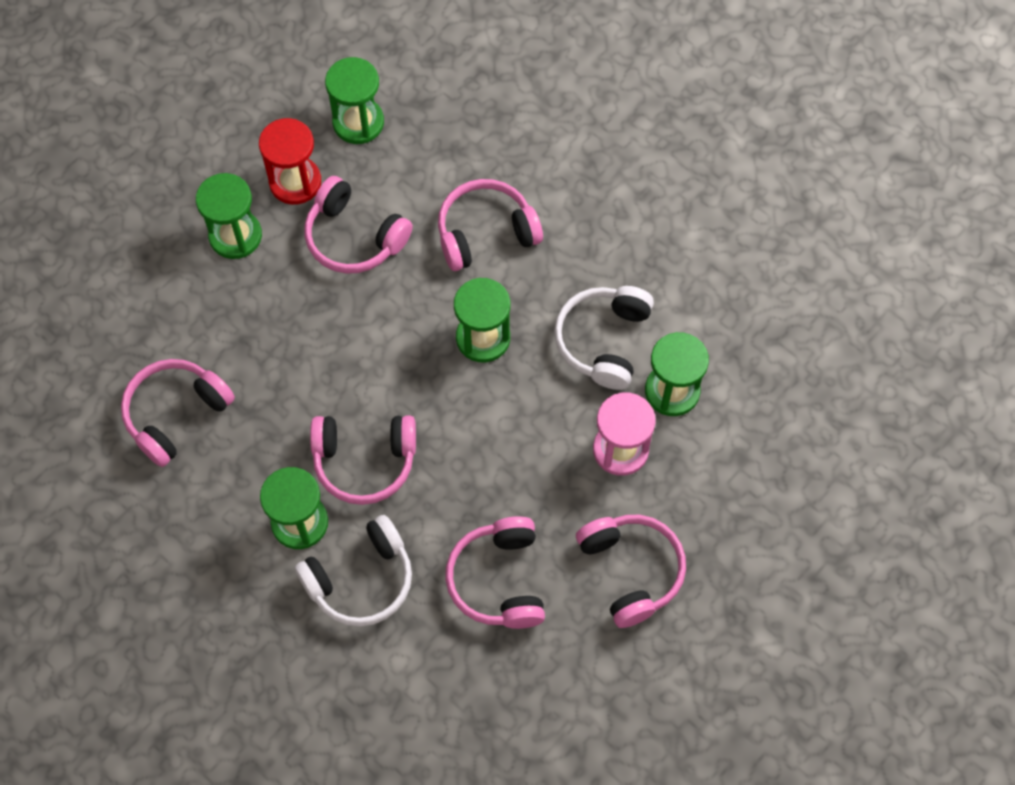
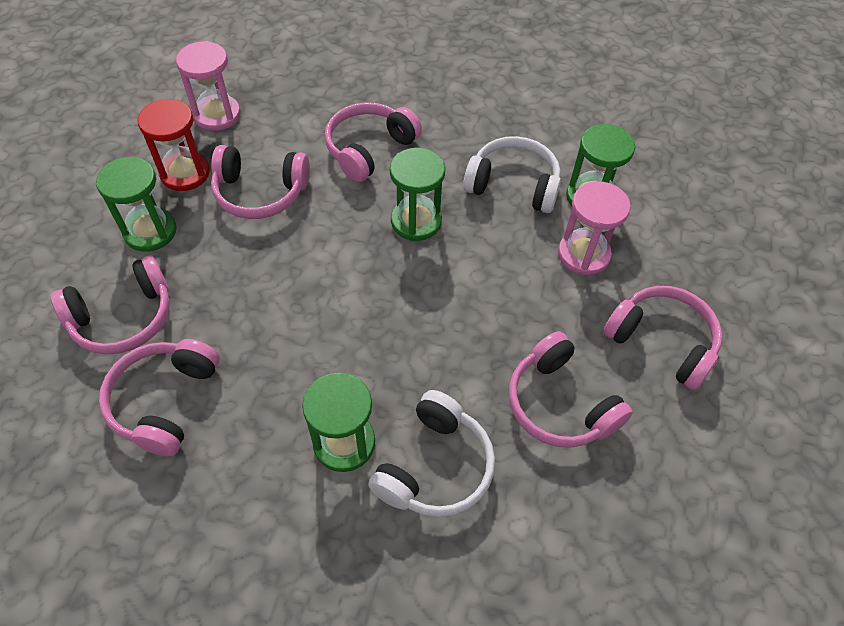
camera: 30 degrees left, 10 degrees down
(358, 122) = (217, 115): green hourglass -> pink hourglass
(364, 461) = (374, 360): pink headphones -> pink headphones (123, 317)
(603, 341) = (513, 185): white headphones -> white headphones turned 120 degrees clockwise

